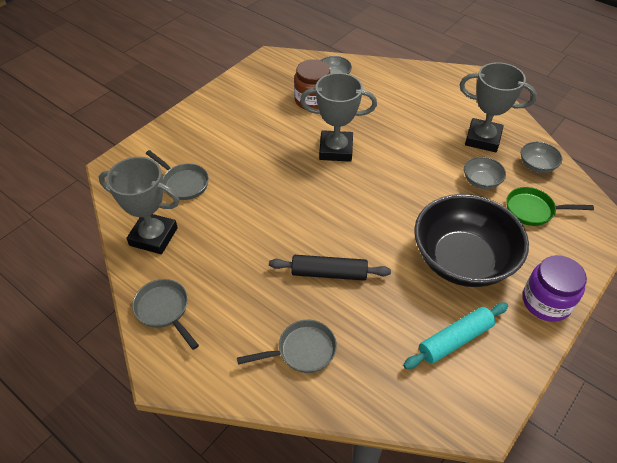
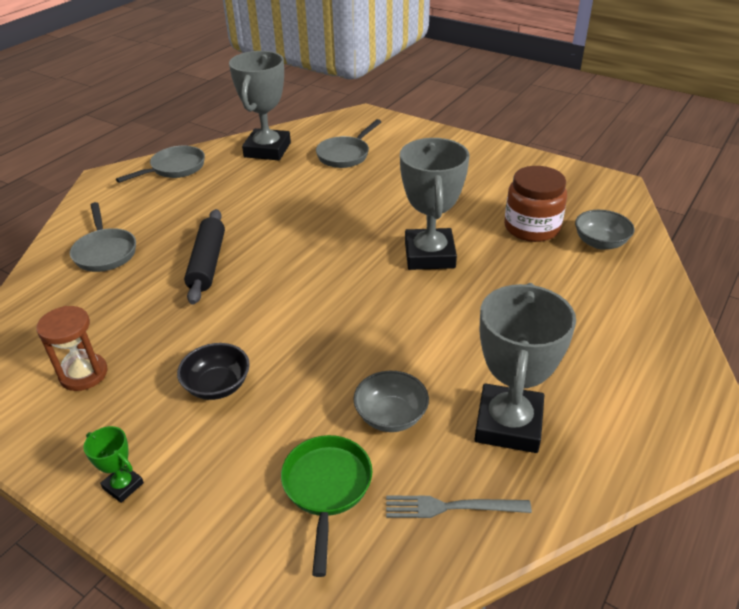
camera: 85 degrees right, 10 degrees down
(455, 340) = (83, 374): turquoise rolling pin -> brown hourglass
(462, 260) = (217, 385): black bowl -> black bowl, size x0.43
(536, 166) = (451, 507): grey bowl -> grey fork
(546, 302) = (123, 485): purple jar -> green trophy

